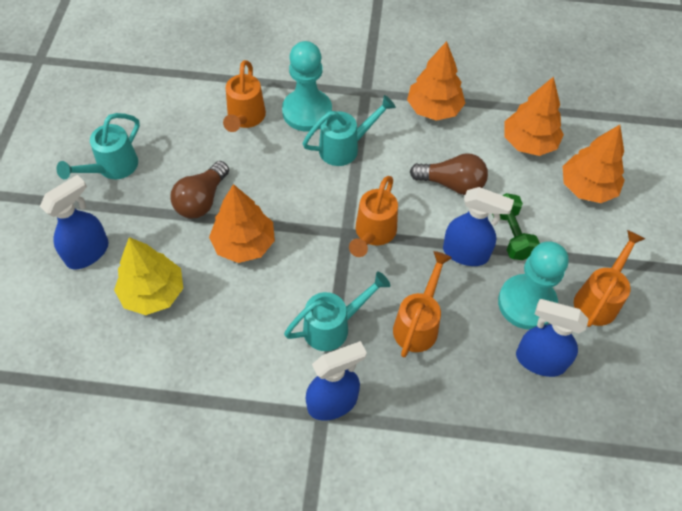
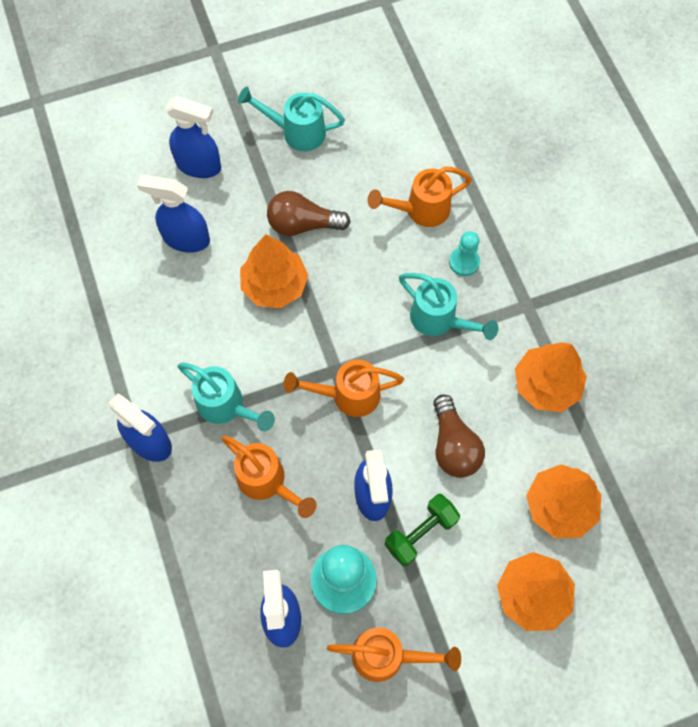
camera: 65 degrees right, 10 degrees up
(153, 293) = (186, 239): yellow tree -> blue spray bottle
(307, 112) = (464, 262): turquoise pawn -> turquoise pawn, size x0.53
(418, 323) = (267, 482): orange watering can -> orange watering can turned 45 degrees clockwise

